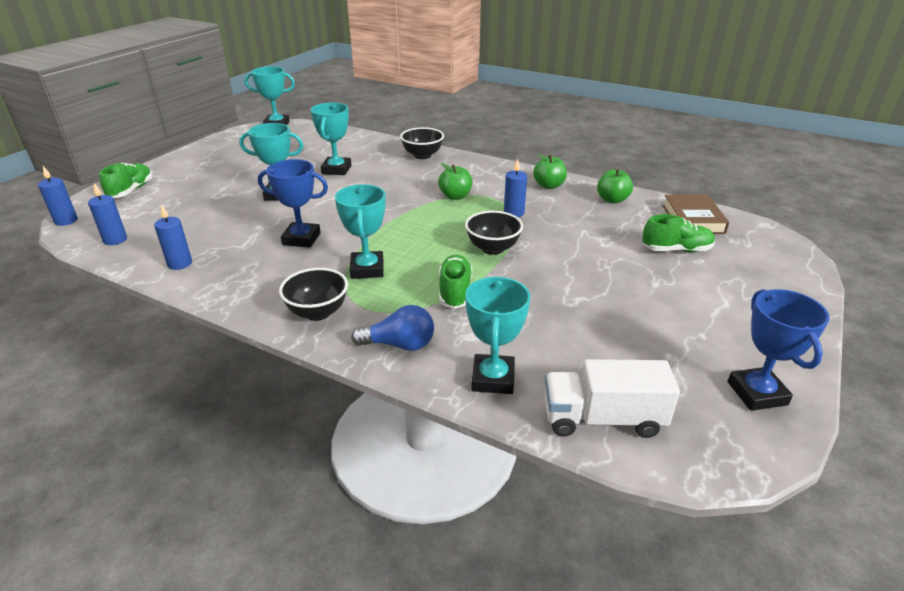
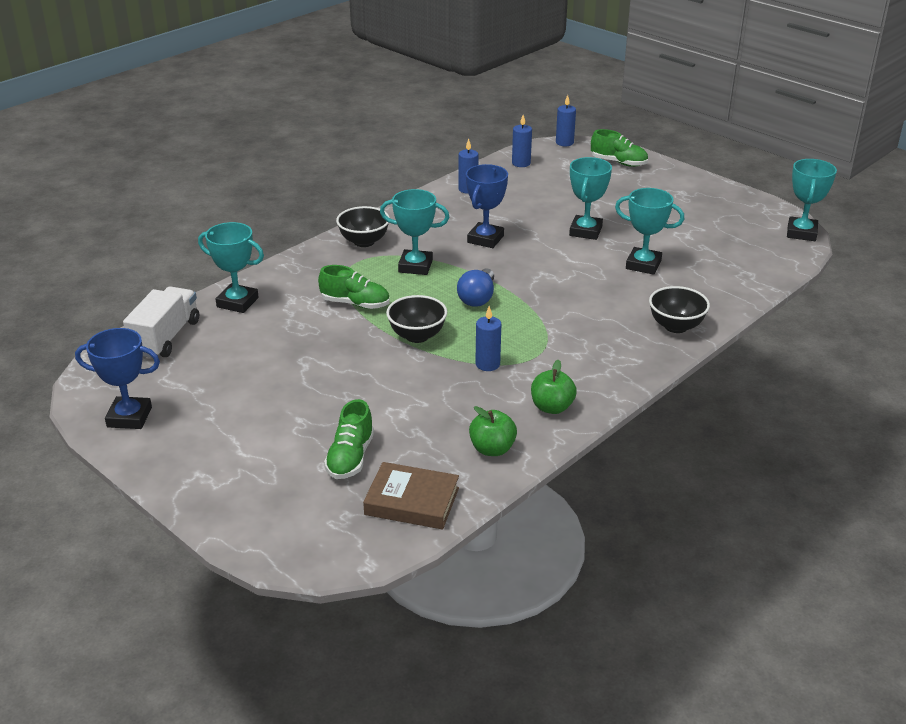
camera: 105 degrees right, 0 degrees up
(399, 344) = (302, 271): blue light bulb -> blue light bulb (477, 298)
(455, 196) = (545, 332): green apple -> none

